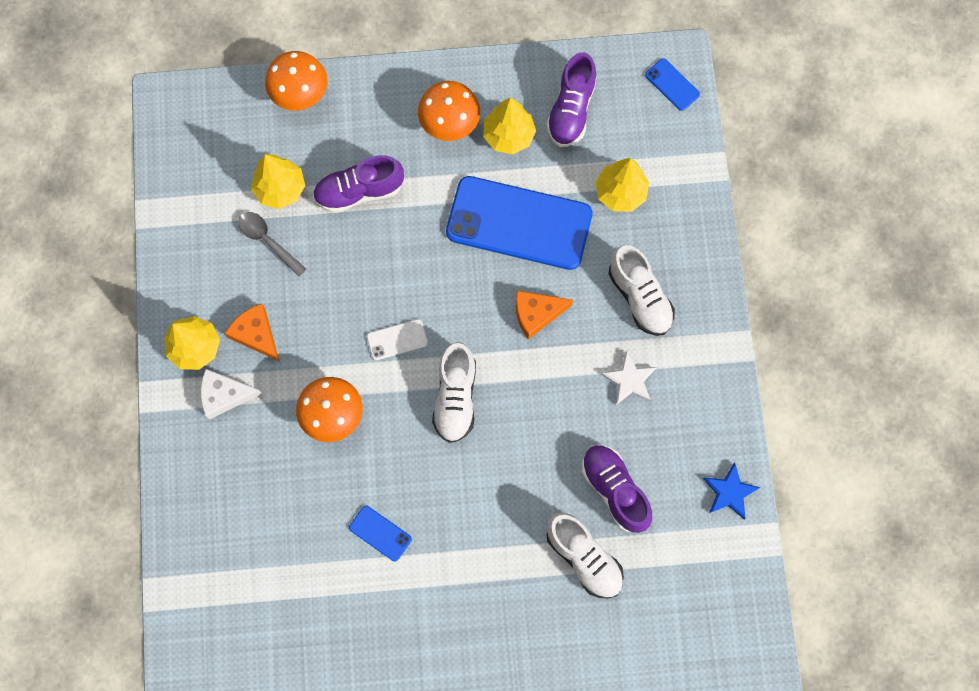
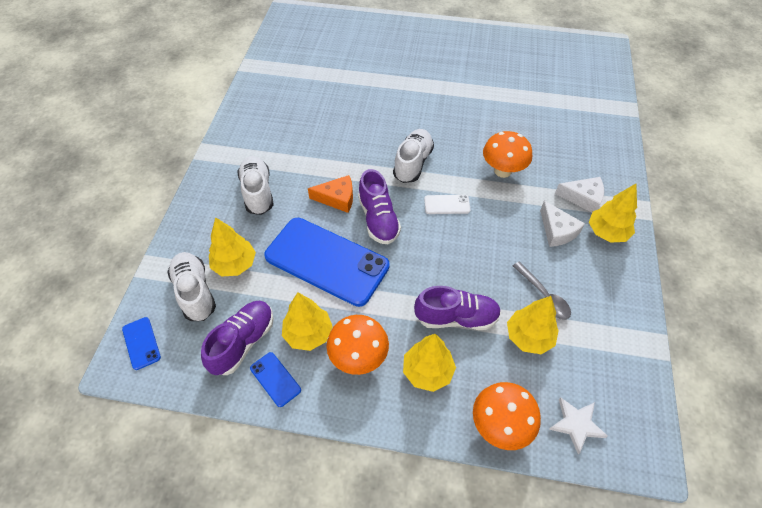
camera: 165 degrees left, 20 degrees down
(256, 334) = (557, 231): orange cheese -> white cheese
(378, 128) = (427, 371): none -> yellow tree
(380, 533) = (480, 108): blue phone -> blue phone (275, 379)
(583, 557) = (358, 76): white shoe -> white shoe (195, 292)
(614, 490) = (326, 100): purple shoe -> purple shoe (378, 219)
(629, 380) = (289, 149): white star -> white star (576, 424)
(729, 492) = (257, 86): blue star -> none

